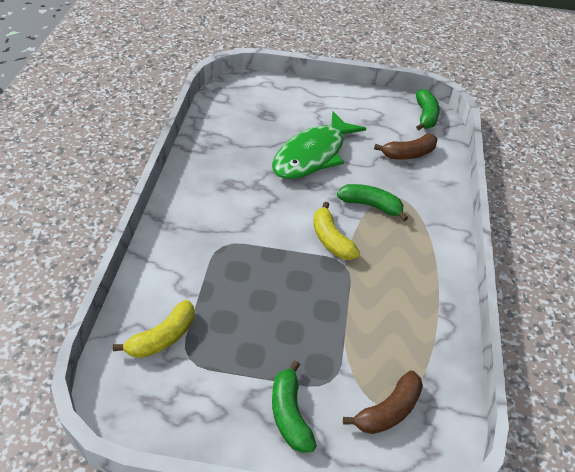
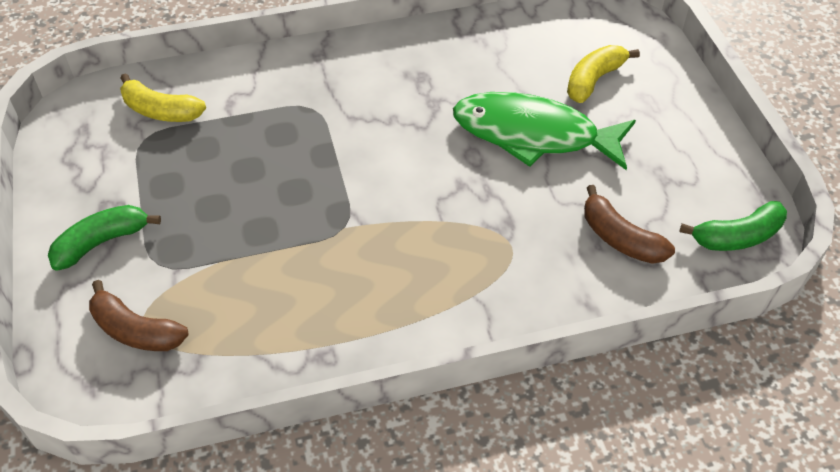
camera: 70 degrees right, 5 degrees up
(331, 240) = (381, 201): yellow banana -> yellow banana (594, 80)
(371, 206) = (473, 224): green banana -> none

